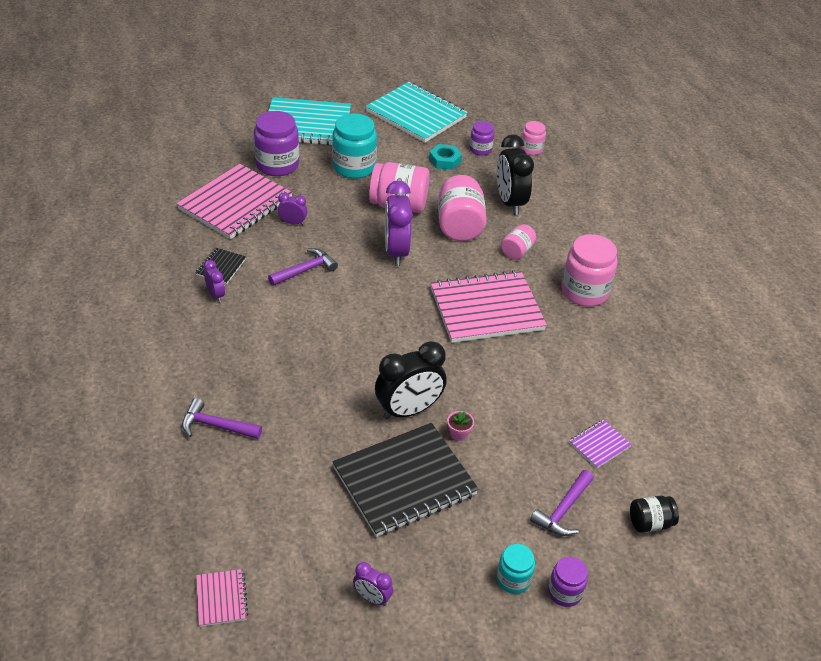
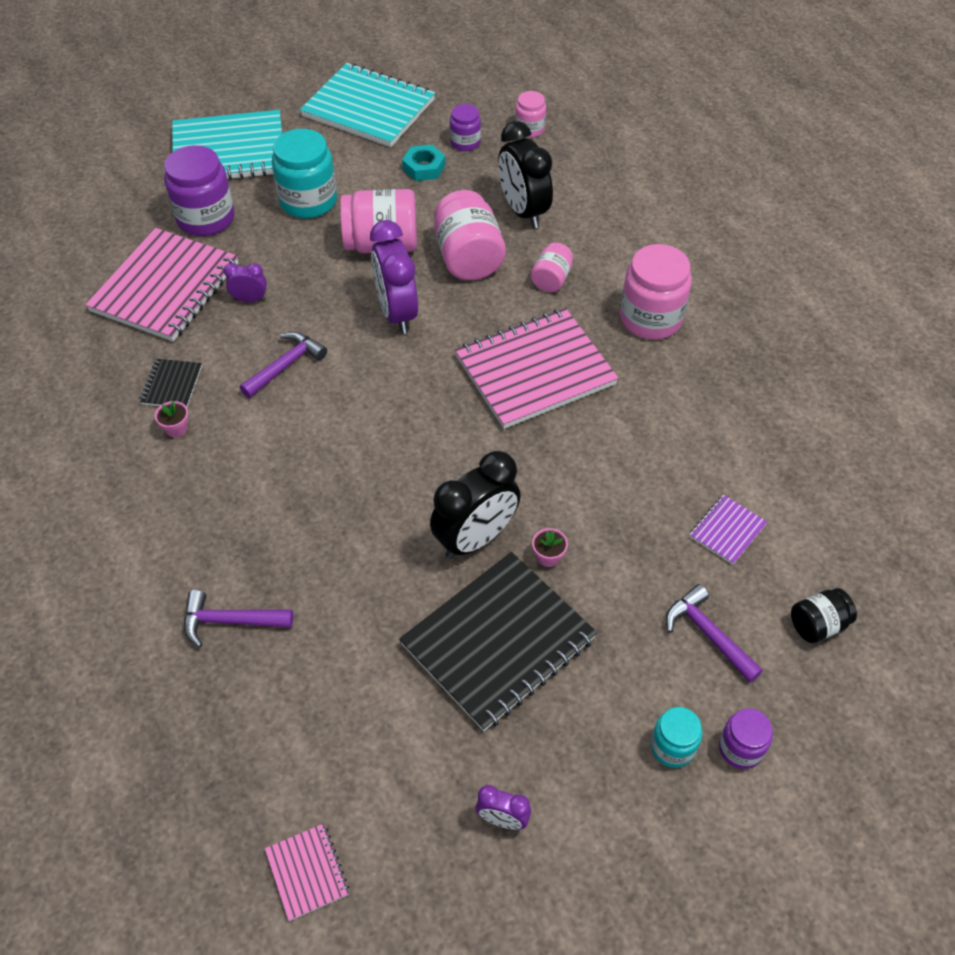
camera: 10 degrees left, 10 degrees up
(216, 295) = (176, 428): purple clock -> pink flower pot
(563, 510) = (708, 634): purple hammer -> purple hammer turned 120 degrees clockwise

